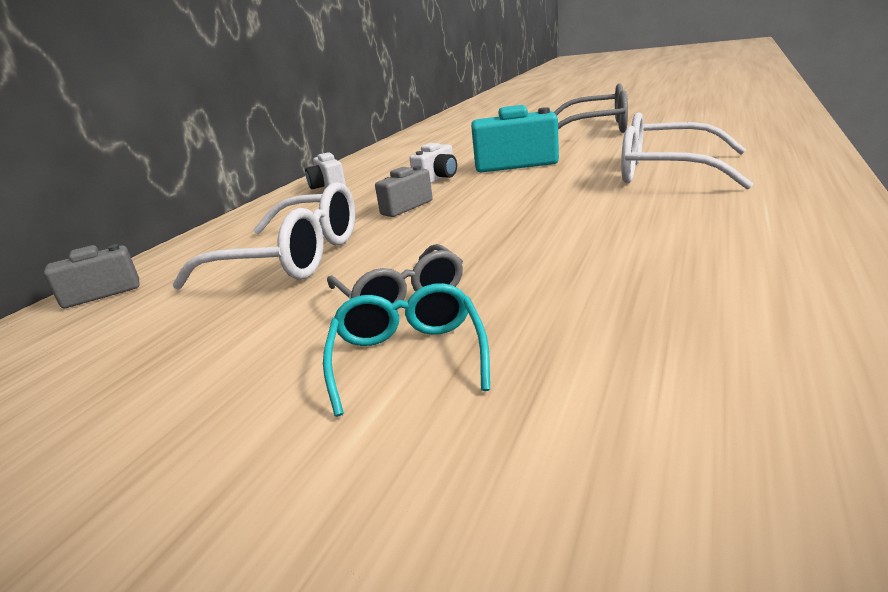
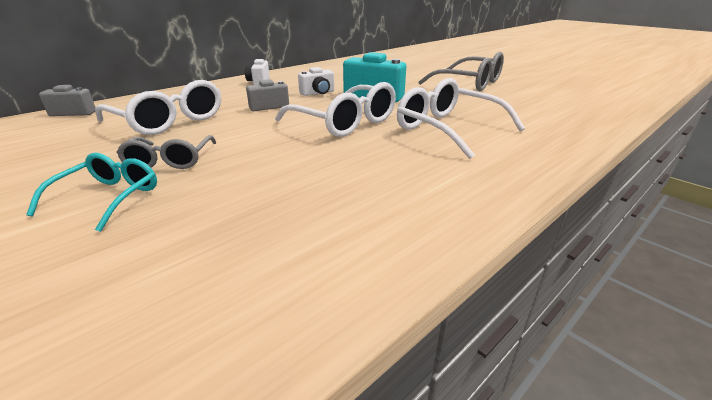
camera: 20 degrees right, 5 degrees up
(540, 196) = (345, 122): none -> white glasses

